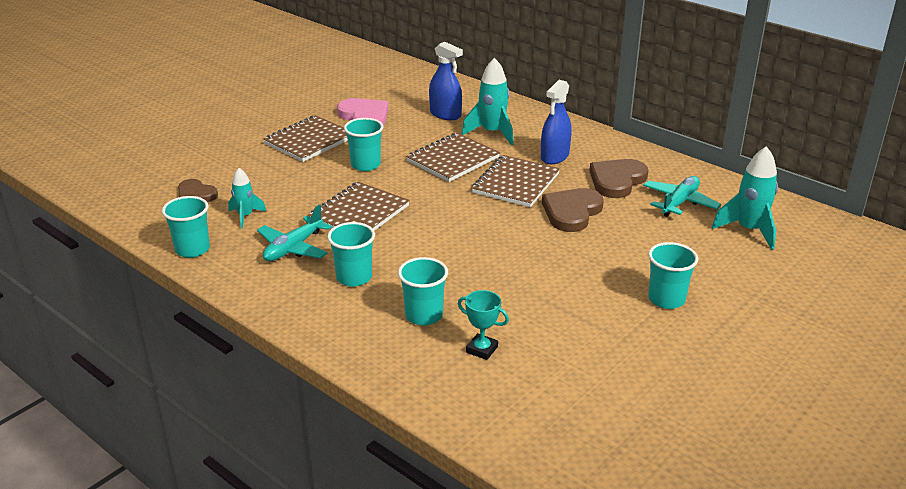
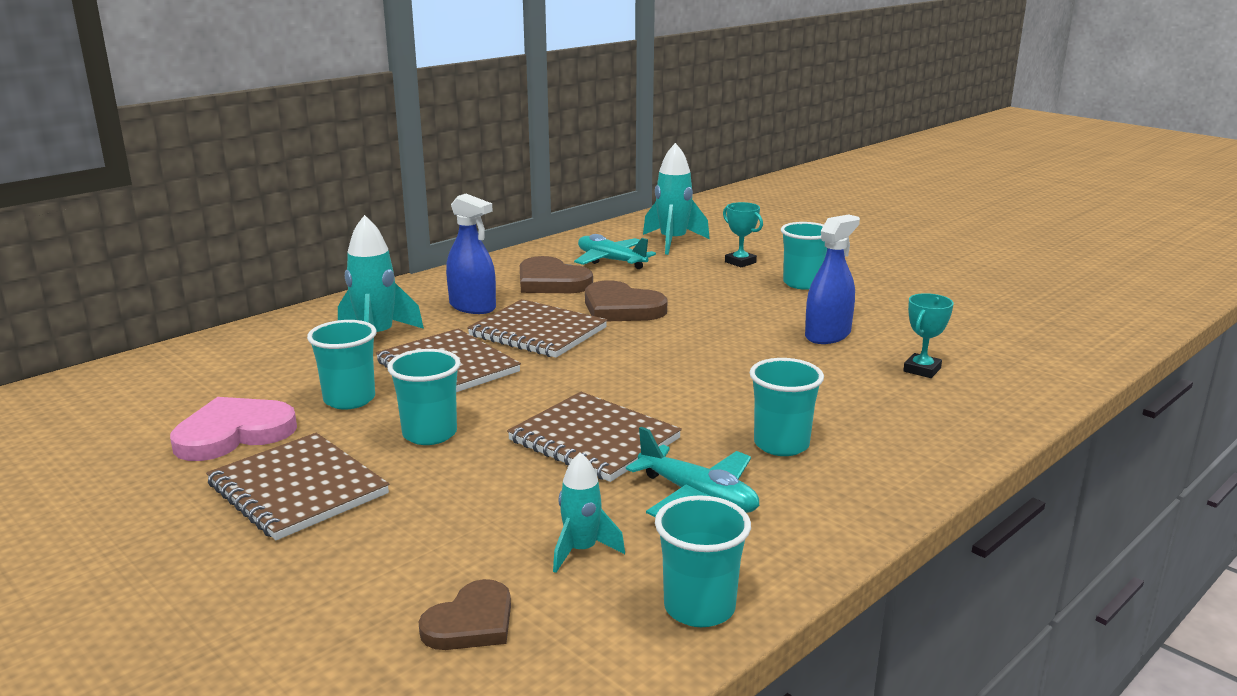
camera: 85 degrees left, 10 degrees down
(424, 315) = (863, 399): turquoise cup -> turquoise cup (349, 399)
(445, 114) = (284, 366): blue spray bottle -> blue spray bottle (827, 335)
(710, 266) = (740, 262): none -> turquoise trophy

